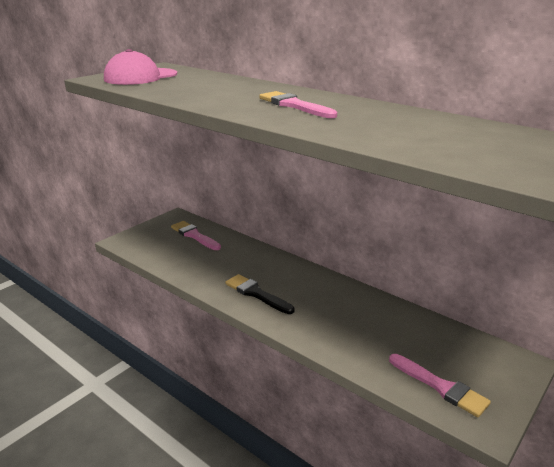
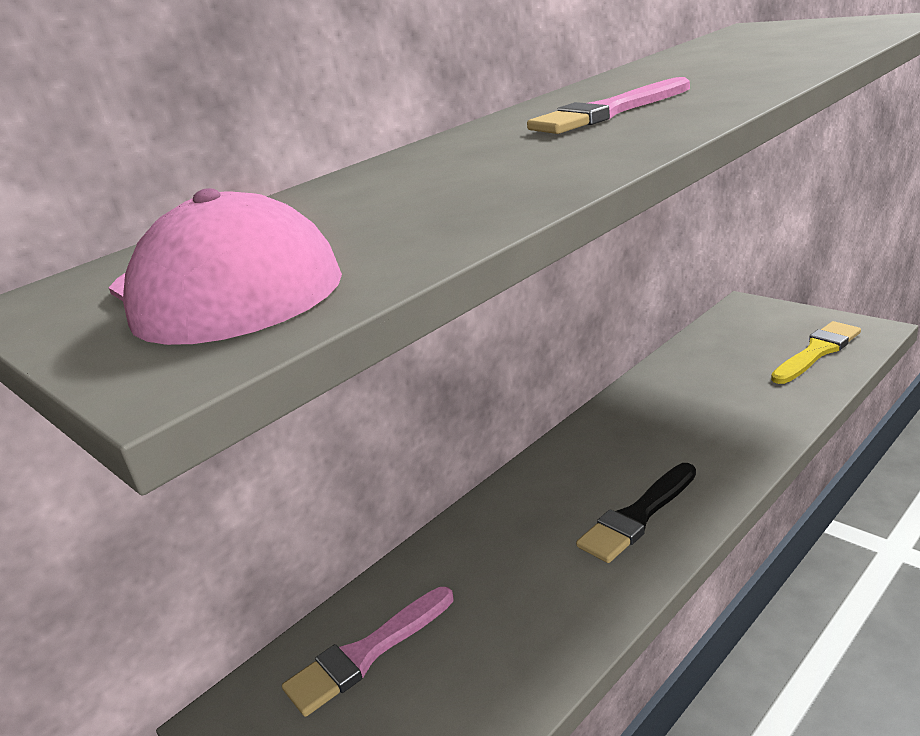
camera: 80 degrees left, 0 degrees up
(440, 387) = (817, 351): pink brush -> yellow brush

